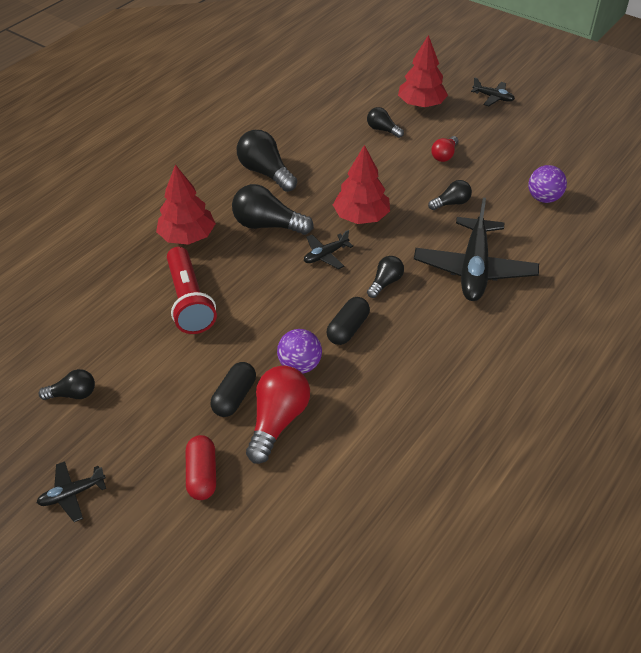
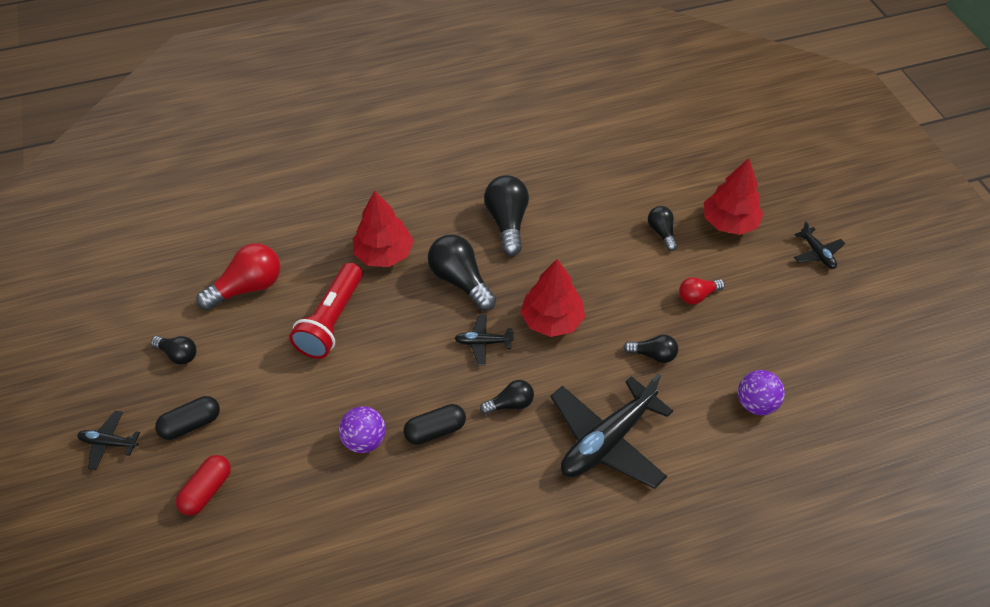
camera: 35 degrees right, 5 degrees up
(234, 397) = (288, 436): black capsule -> black capsule (191, 424)
(277, 421) = (302, 481): red light bulb -> red light bulb (247, 287)

